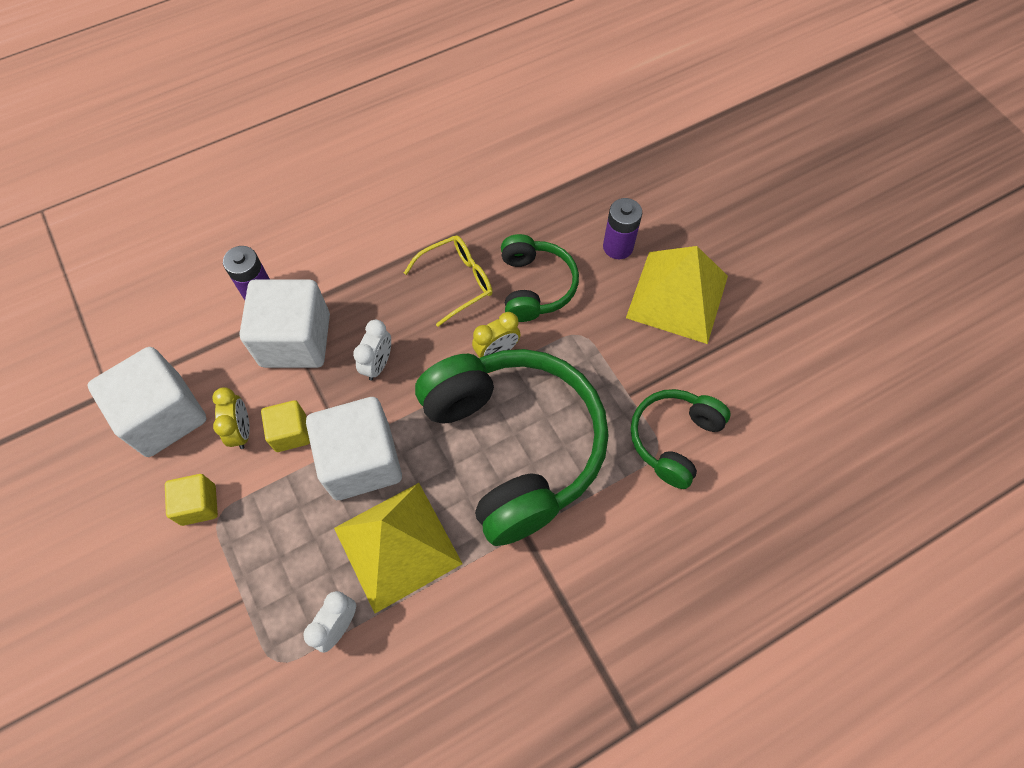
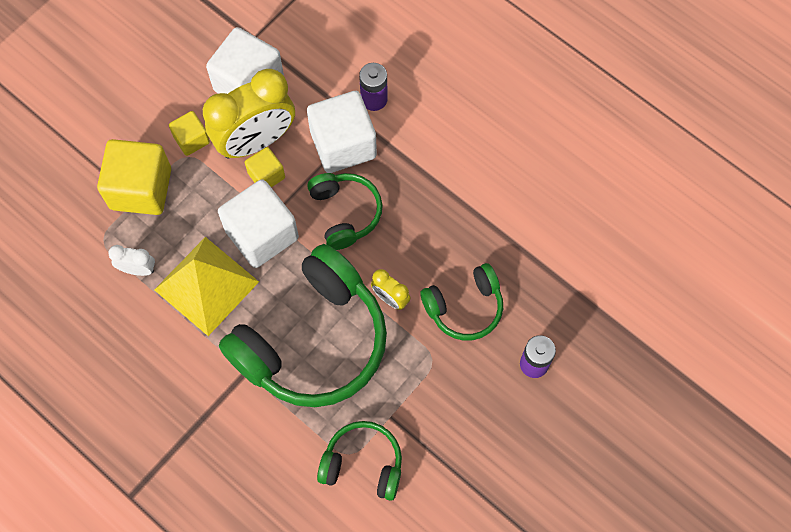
camera: 70 degrees right, 5 degrees up
(231, 589) = (141, 188): none -> yellow cube
(242, 431) = (256, 141): yellow clock -> yellow clock, size x2.20
(378, 364) = (345, 213): white clock -> green headphones
(457, 281) = (444, 243): yellow glasses -> none
(677, 296) = (502, 430): yellow pyramid -> none

